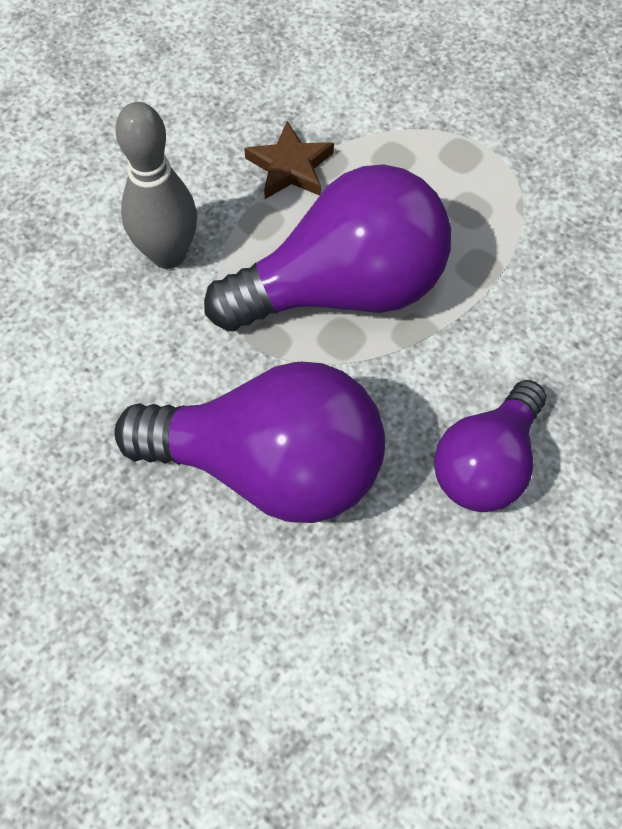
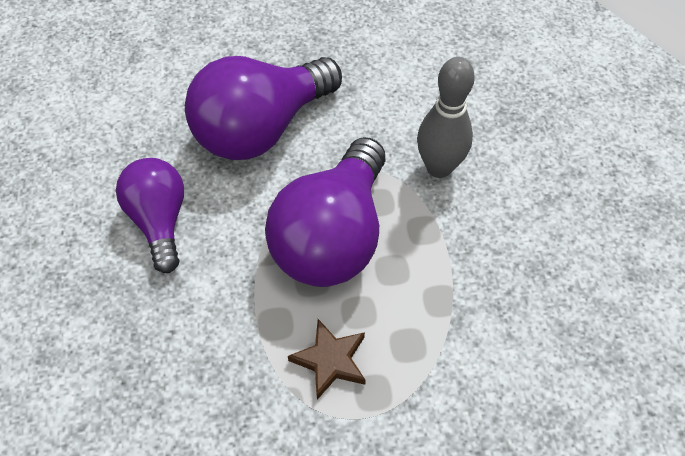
camera: 130 degrees right, 5 degrees down
(290, 167) = (453, 275): brown star -> brown star (330, 360)

